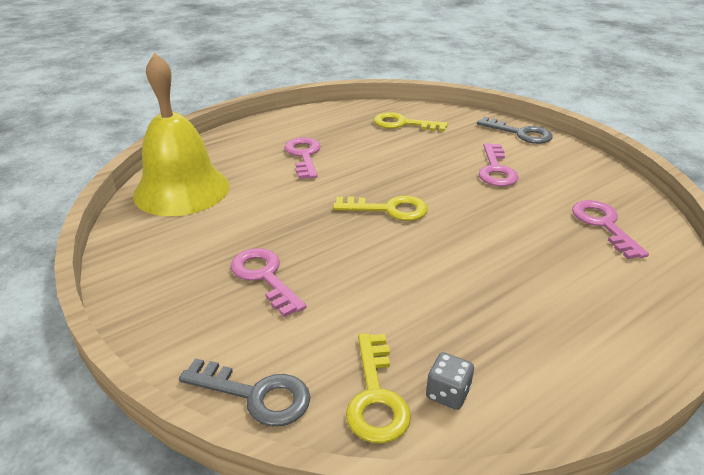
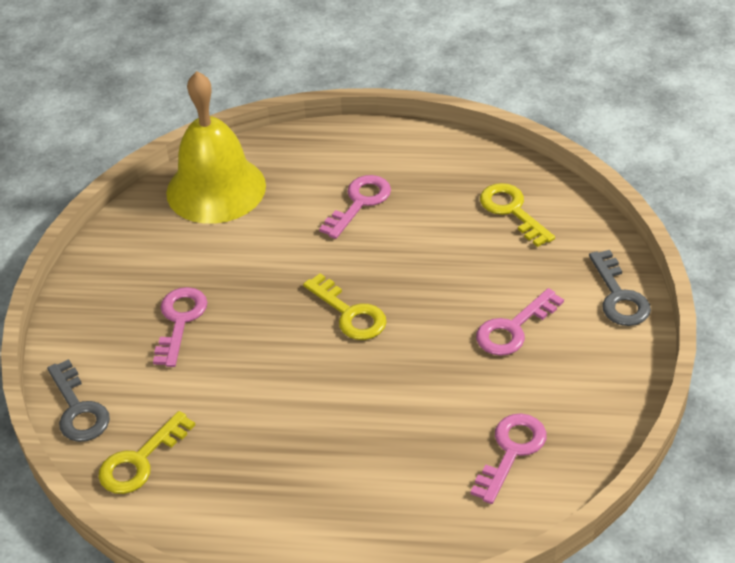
camera: 45 degrees right, 10 degrees up
(447, 393) = (183, 490): grey dice -> none

